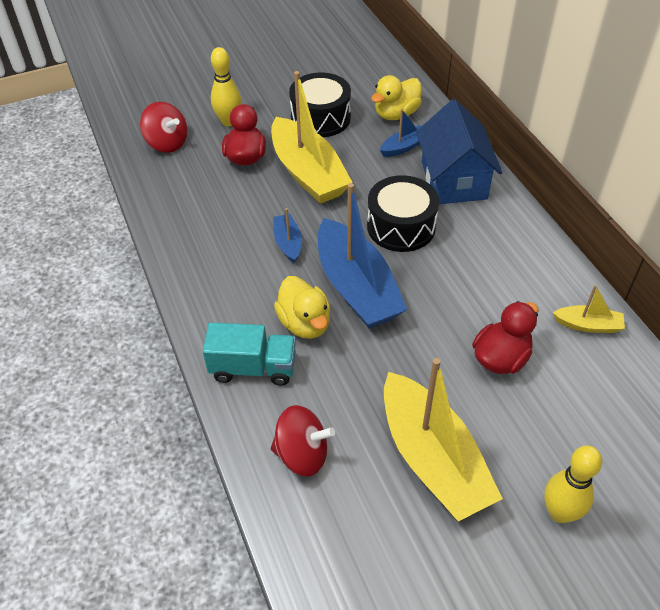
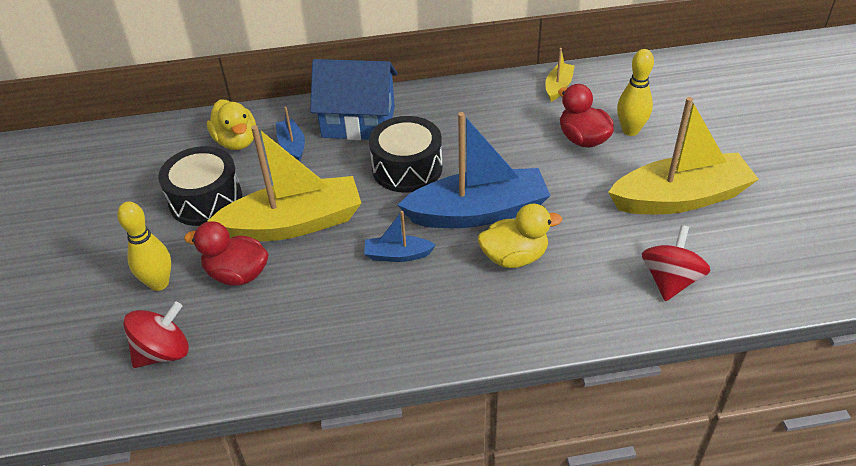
camera: 75 degrees left, 5 degrees down
(253, 367) = (563, 304): turquoise truck -> none
(559, 512) = (730, 142): yellow bowling pin -> yellow bowling pin (630, 130)

